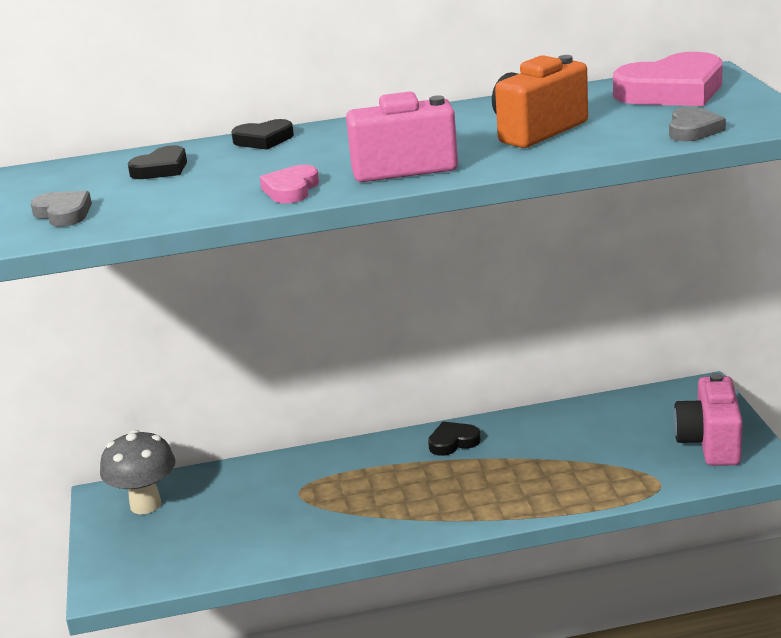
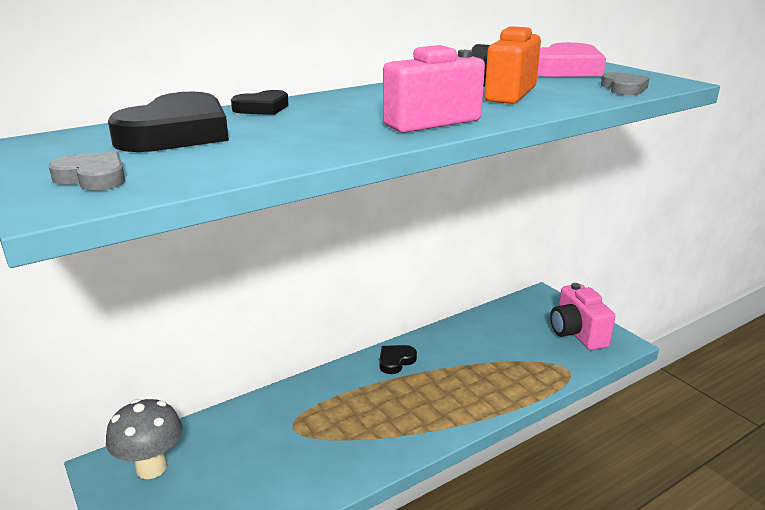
camera: 25 degrees left, 0 degrees up
(161, 169) = (177, 133): black heart -> black heart, size x1.92
(291, 190) = (340, 142): pink heart -> none

